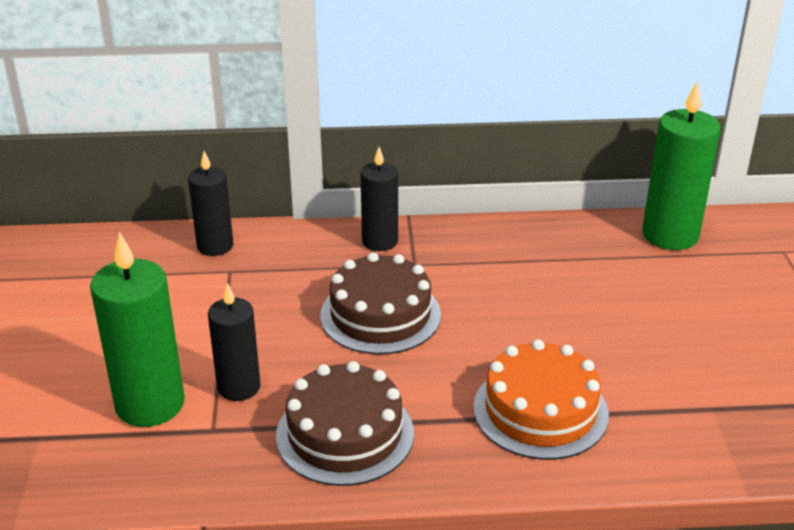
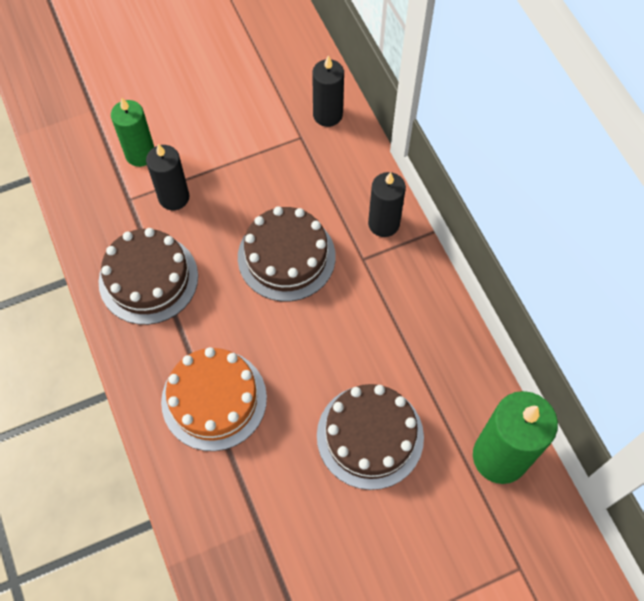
camera: 70 degrees right, 30 degrees up
(150, 404) = (140, 154): green candle -> green candle, size x0.64
(625, 306) = (370, 436): none -> brown cake

